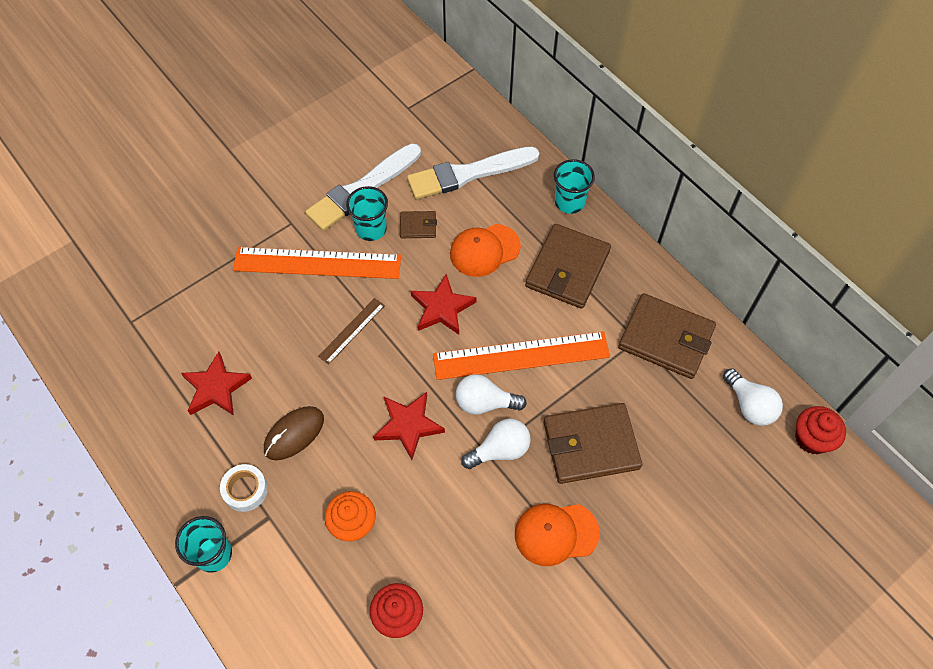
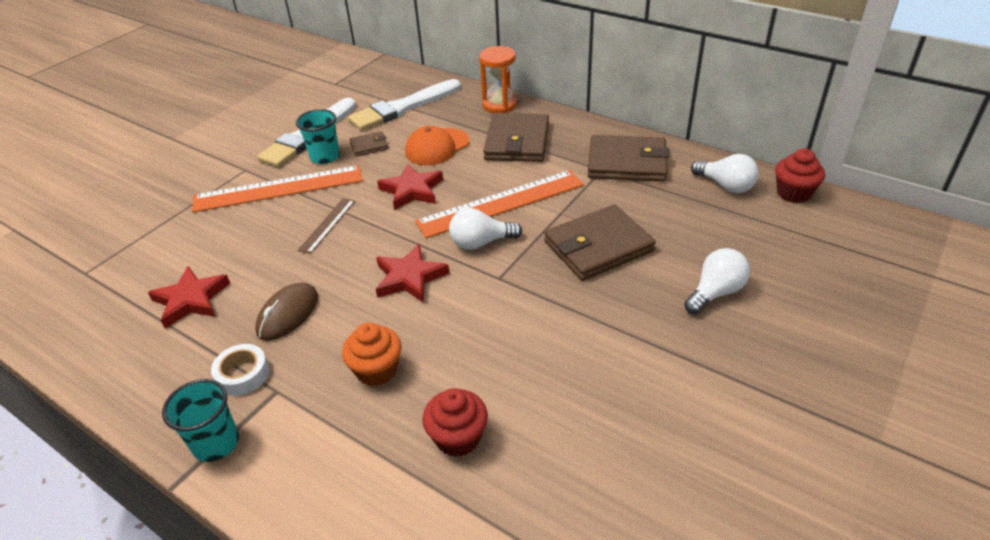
camera: 15 degrees left, 20 degrees down
(500, 450) = (511, 272): white light bulb -> white light bulb (715, 292)
(556, 533) = (598, 319): orange cap -> none
(569, 202) = (499, 105): turquoise cup -> orange hourglass

